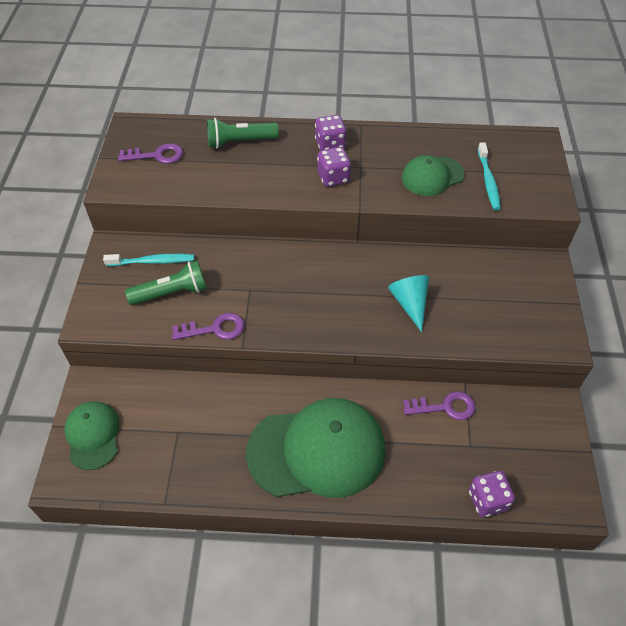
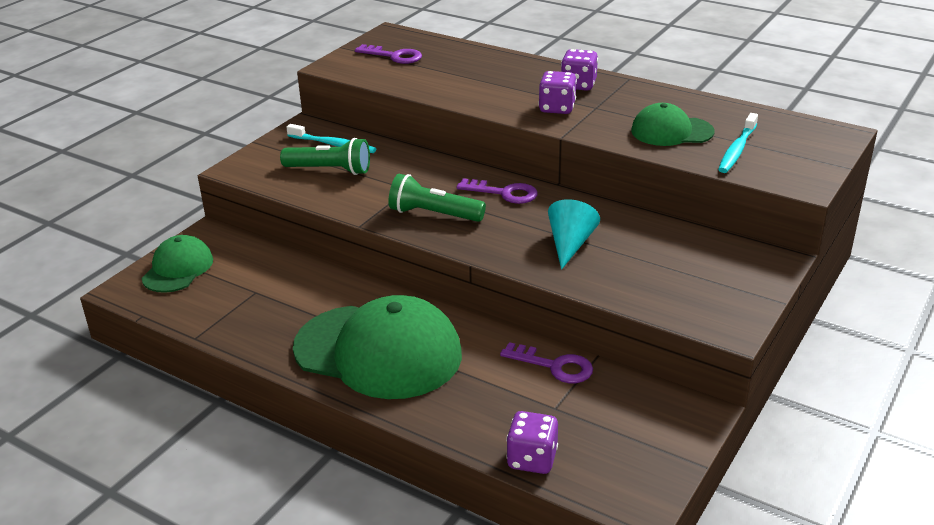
camera: 30 degrees right, 20 degrees down
(215, 329) = (345, 205): purple key -> purple key (504, 193)
(240, 142) = (485, 64): green flashlight -> green flashlight (434, 214)

